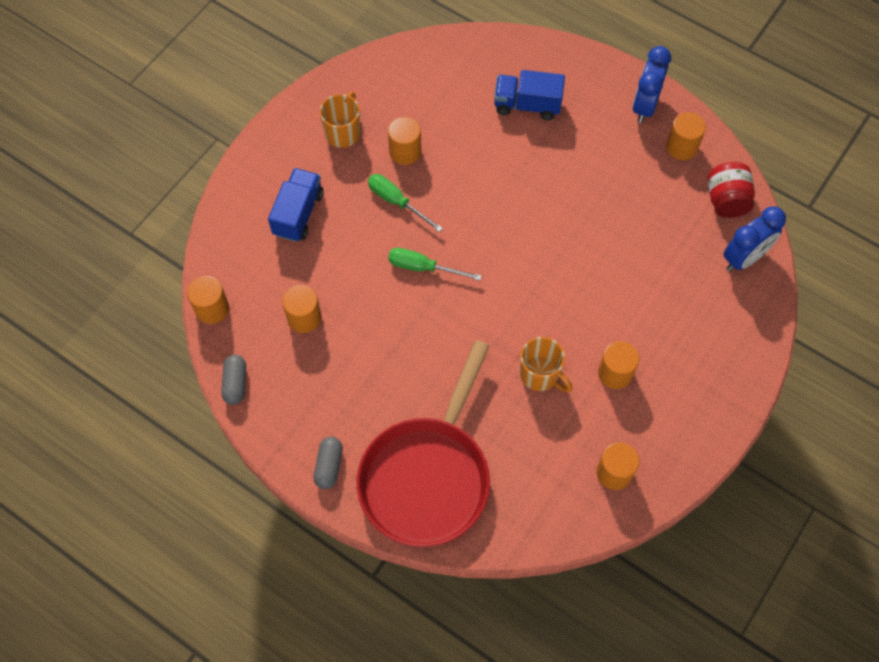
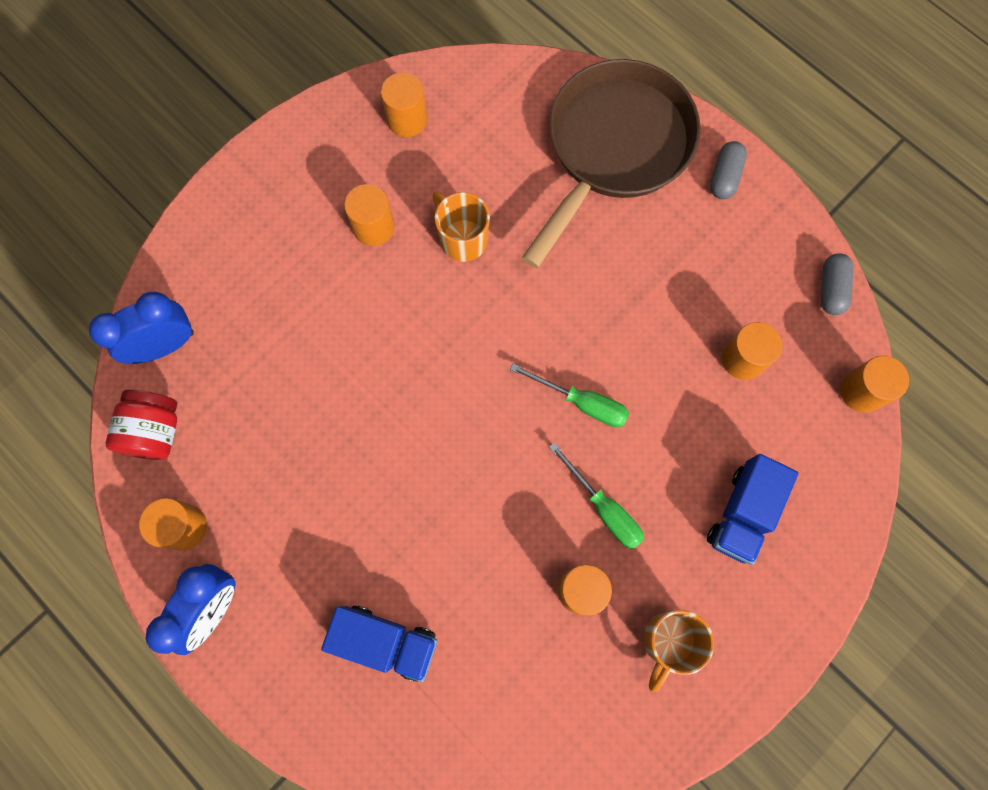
camera: 170 degrees left, 10 degrees up
(427, 476) = (614, 148): red pan -> brown pan

